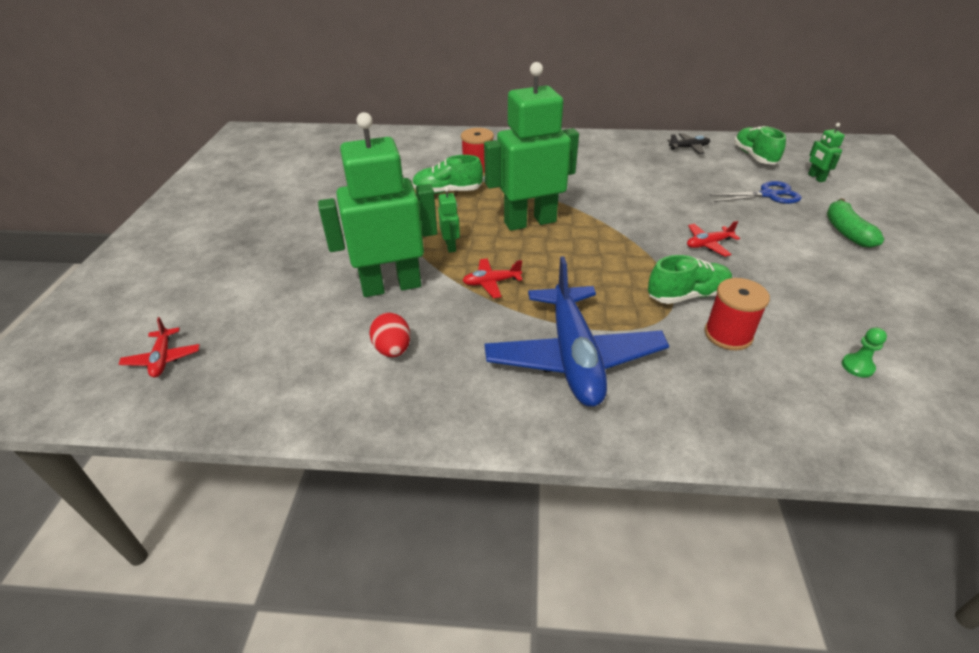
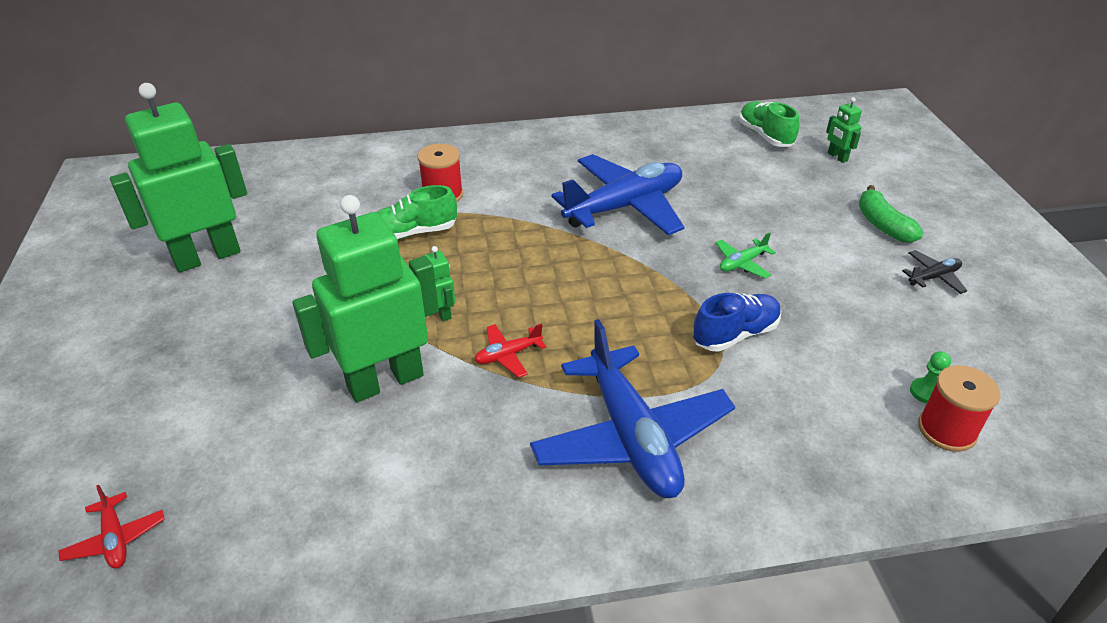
camera: 15 degrees left, 0 degrees up
(393, 349) = (416, 468): red egg -> none
(530, 222) = (529, 262): green robot -> green robot (207, 256)
(619, 193) = (625, 207): none -> blue plane
(687, 295) = (735, 334): green shoe -> blue shoe
(689, 148) = (689, 132): black plane -> black plane (933, 277)
(708, 244) = (742, 263): red plane -> green plane
(728, 334) = (790, 377): red spool -> red spool (946, 430)
(768, 195) = (791, 187): blue scissors -> none

